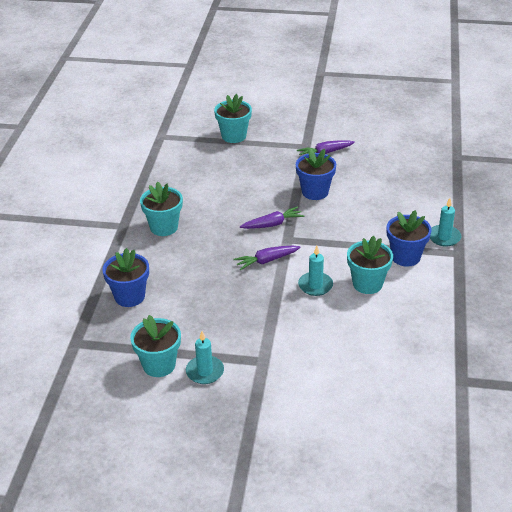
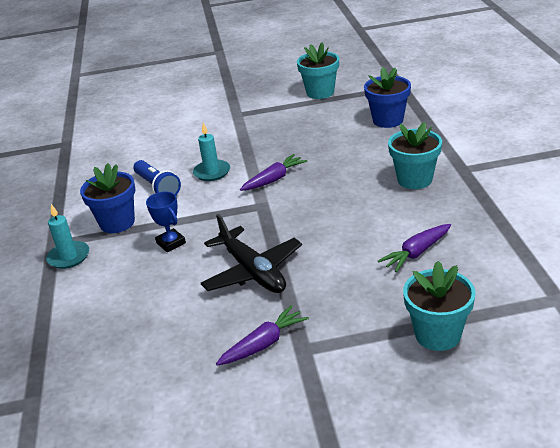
camera: 165 degrees right, 5 degrees down
(205, 371) = (280, 98): turquoise candle -> none
(272, 224) = (288, 216): purple carrot -> purple carrot (416, 253)
(315, 192) = (253, 271): blue flower pot -> black plane
(365, 227) = (171, 243): none -> blue trophy
(367, 284) = (157, 187): turquoise flower pot -> blue flashlight

